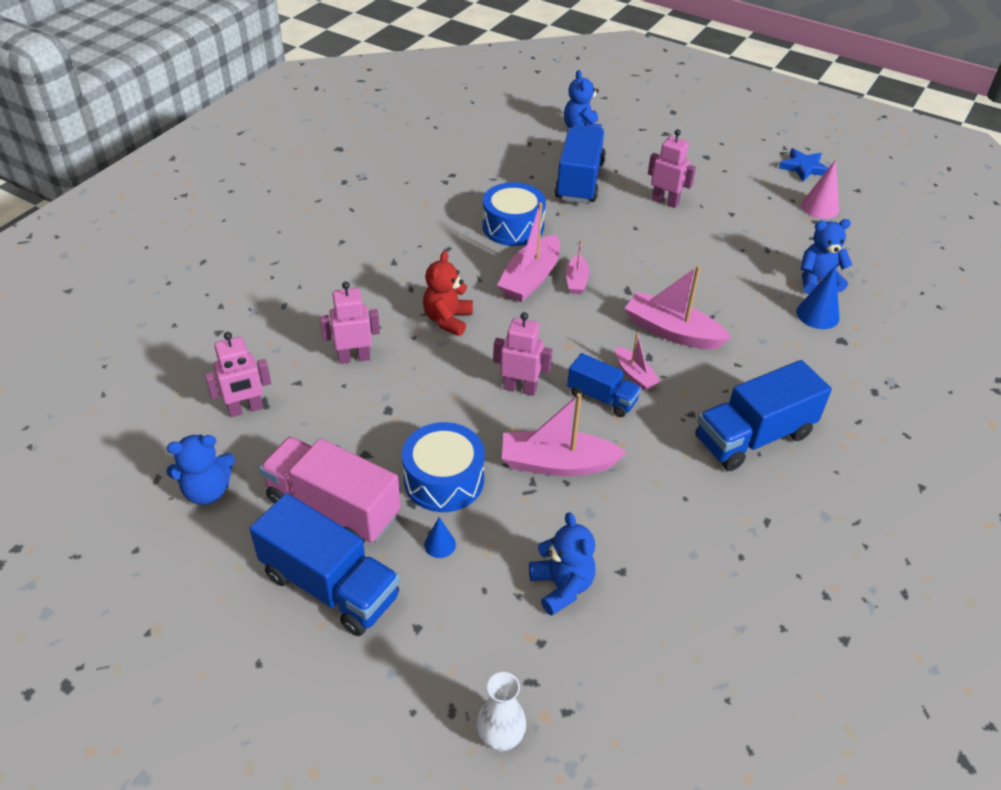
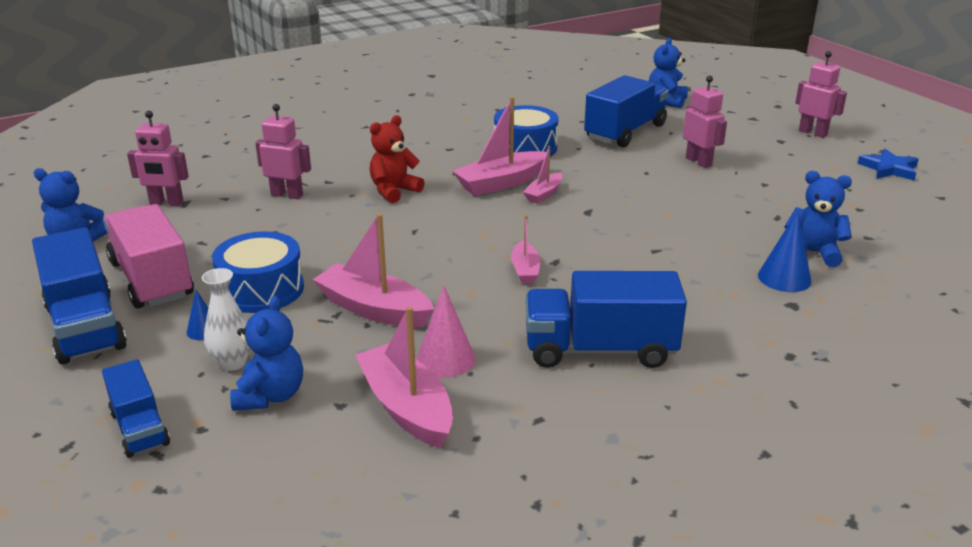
camera: 30 degrees right, 15 degrees down
(500, 737) = (80, 482): white vase -> white vase (232, 363)
(520, 388) = (403, 250): pink robot -> pink robot (813, 133)
(602, 398) = (472, 277): blue truck -> blue truck (139, 428)
(672, 332) = (600, 250): pink boat -> pink boat (407, 408)
(820, 207) = (877, 200): pink cone -> pink cone (445, 359)

